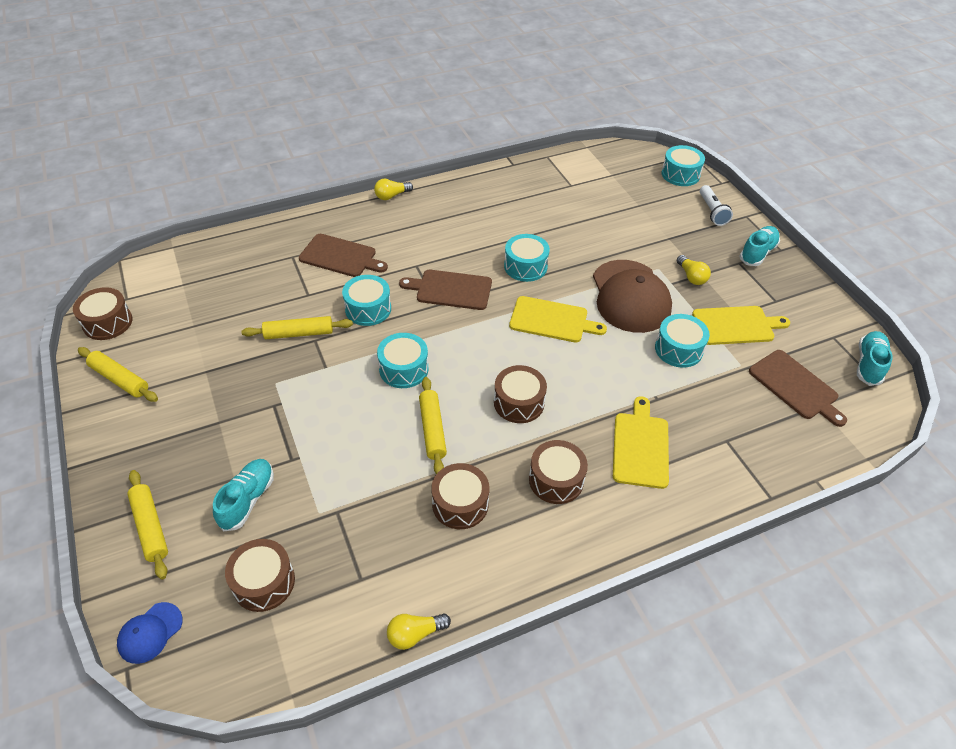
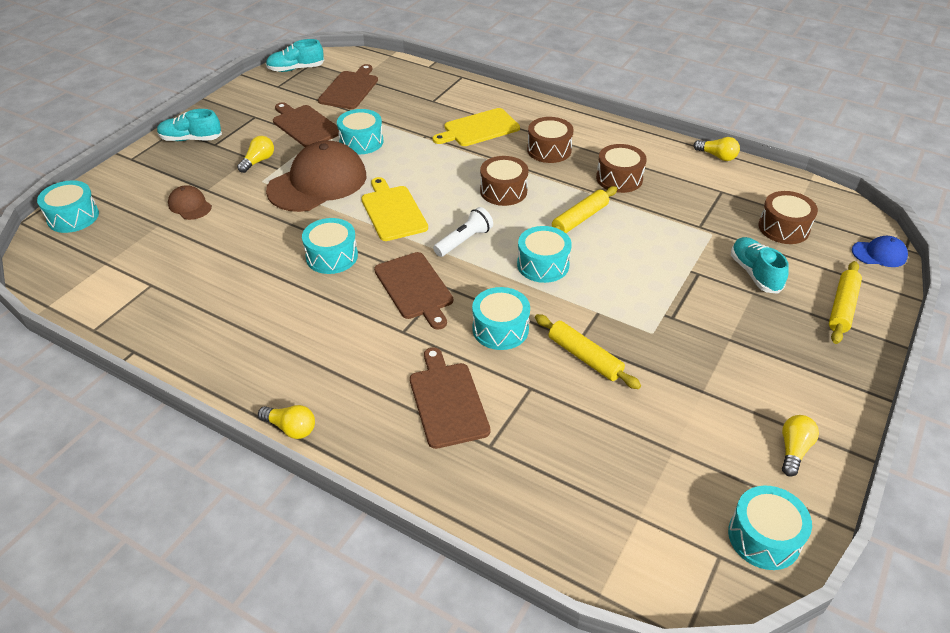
camera: 125 degrees left, 5 degrees down
(107, 322) = (764, 537): brown drum -> turquoise drum
(119, 379) = (793, 450): yellow rolling pin -> yellow light bulb
(247, 500) = (755, 273): turquoise shoe -> turquoise shoe turned 90 degrees clockwise
(652, 224) = (190, 205): none -> brown cap
(712, 211) = (137, 178): white flashlight -> white flashlight (464, 241)
(736, 325) = (305, 125): yellow cutting board -> brown cutting board

